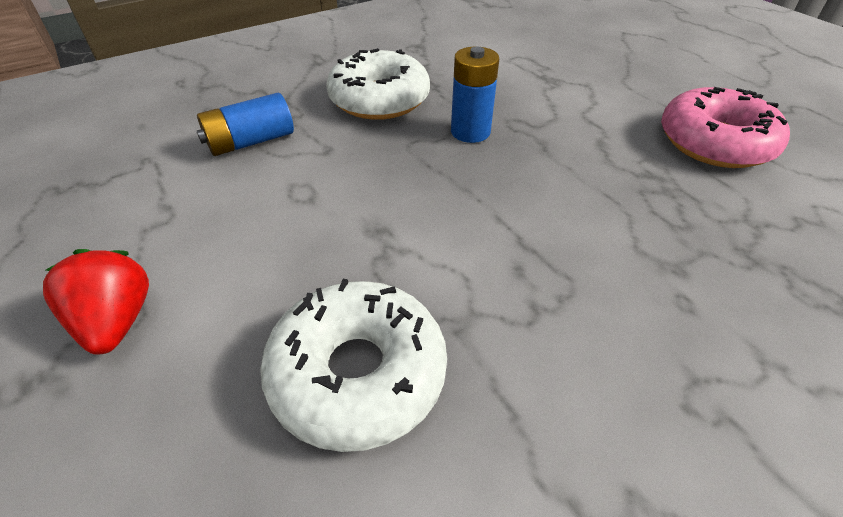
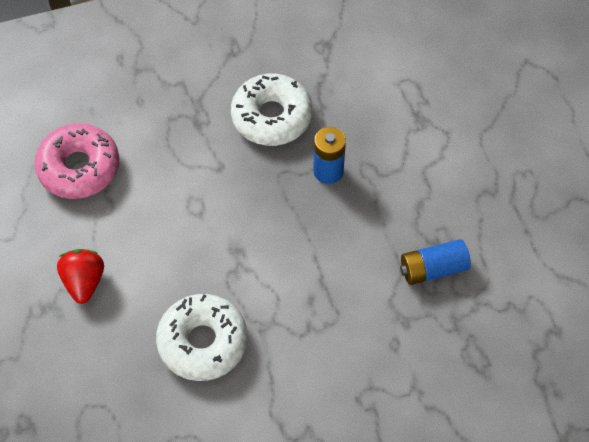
camera: 15 degrees right, 15 degrees up
(251, 142) = (168, 147): blue battery -> blue battery (433, 269)
(714, 142) = (505, 223): pink donut -> pink donut (79, 168)

